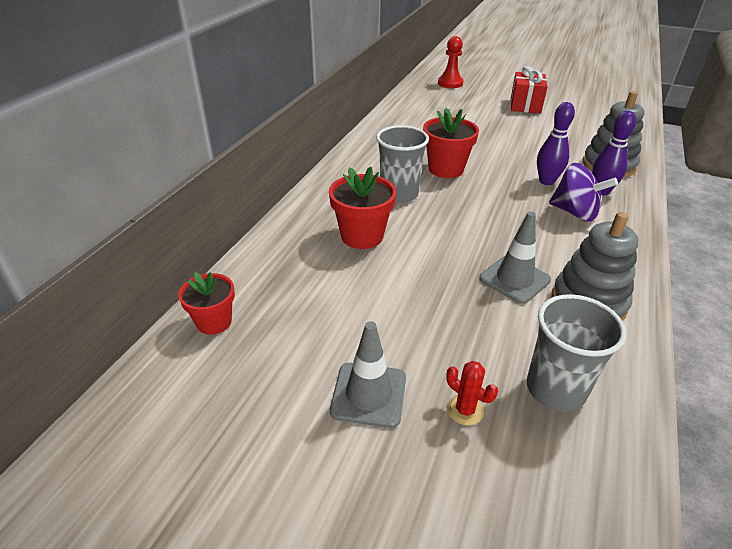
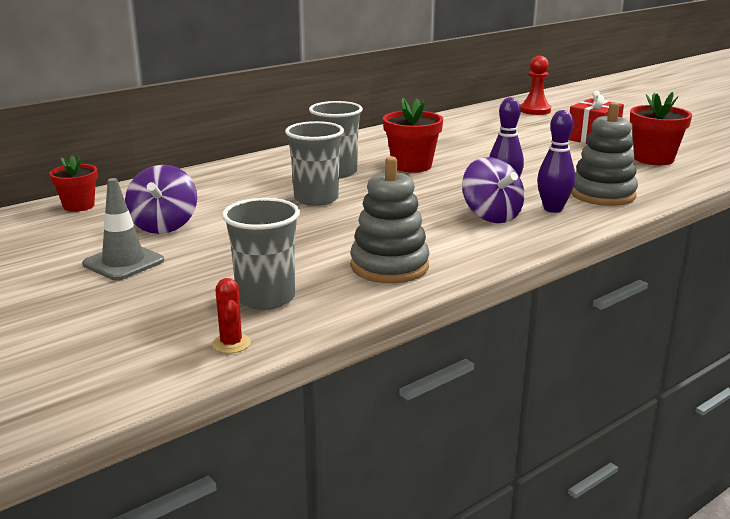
camera: 30 degrees right, 15 degrees down
(339, 320) = (164, 226): none -> purple spinning top
(362, 236) = (259, 189): red flower pot -> red flower pot (653, 159)
(425, 234) = (316, 199): none -> grey cup
(465, 410) = (177, 287): red cactus -> red cactus (231, 344)
(514, 279) = (346, 239): grey traffic cone -> none

